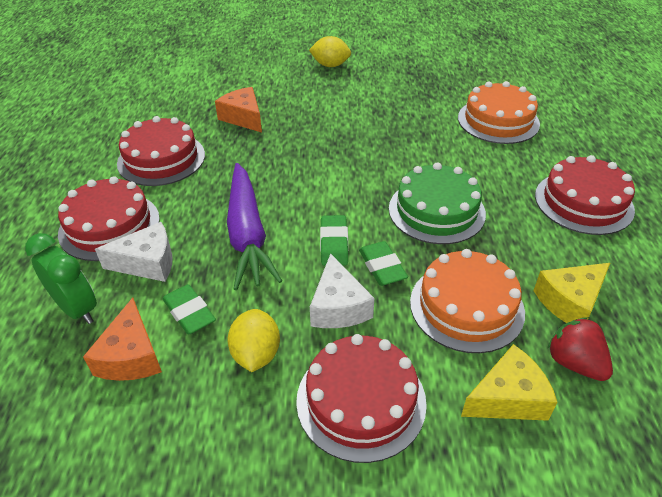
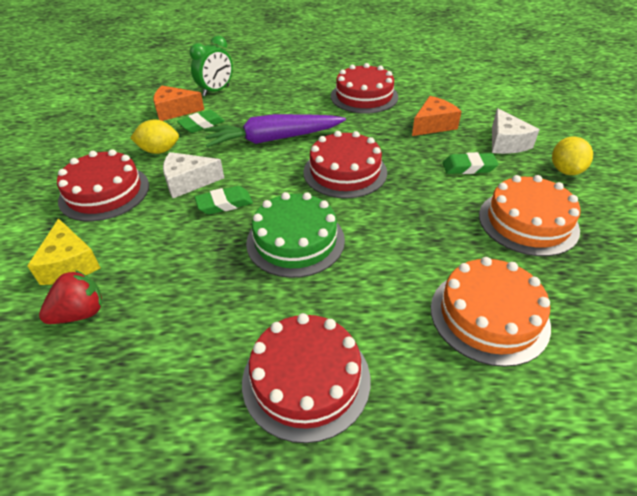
camera: 90 degrees right, 0 degrees up
(109, 226) = (287, 89): red cake -> red cake (345, 172)
(147, 263) = (250, 106): white cheese -> white cheese (506, 143)
(334, 244) = (256, 179): green eraser -> green eraser (468, 167)
(466, 306) = (167, 250): orange cake -> orange cake (528, 222)
(570, 302) = (149, 326): yellow cheese -> none

